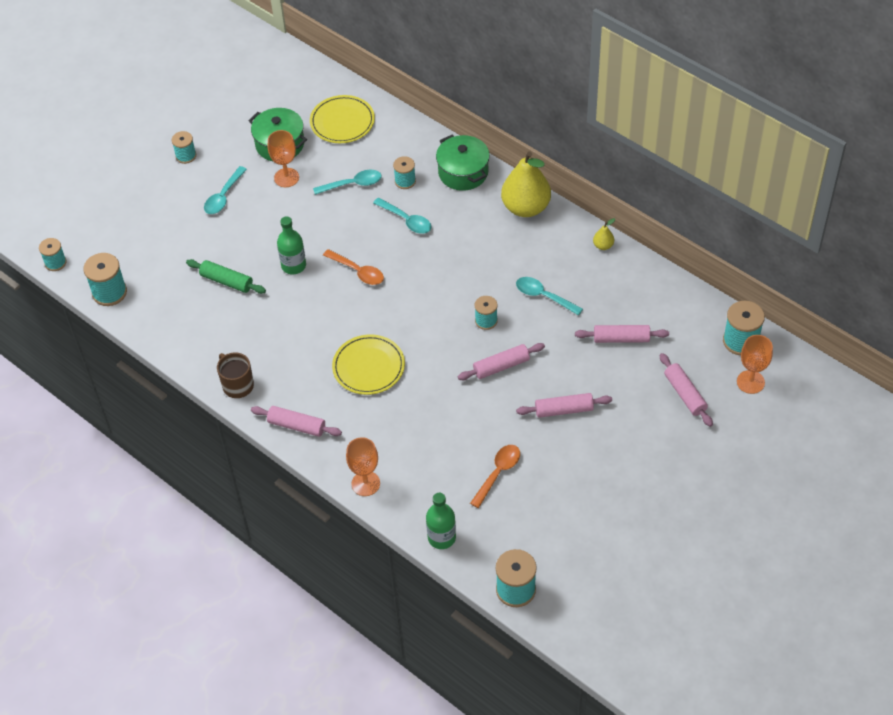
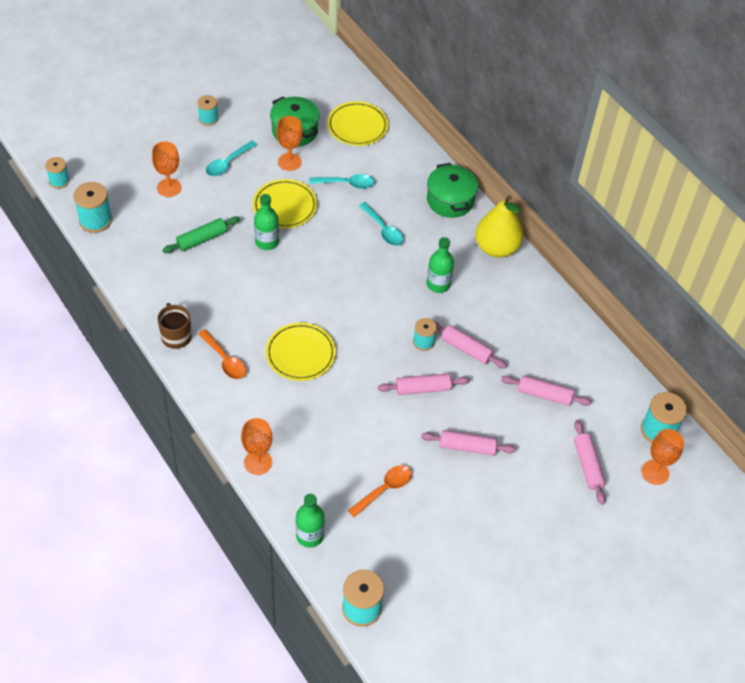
camera: 10 degrees right, 0 degrees up
(172, 238) = (169, 188): none -> orange goblet
(226, 281) = (202, 239): green rolling pin -> green rolling pin turned 75 degrees counterclockwise
(297, 426) = (215, 389): pink rolling pin -> pink rolling pin (466, 349)
(298, 224) = (285, 206): none -> yellow plate
(358, 271) = (322, 264): orange spoon -> orange spoon (225, 360)
(405, 181) = (394, 194): turquoise spool -> none
(480, 260) = (438, 284): none -> green bottle
(543, 296) = (485, 334): turquoise spoon -> none
(603, 245) = (556, 303): yellow pear -> none

